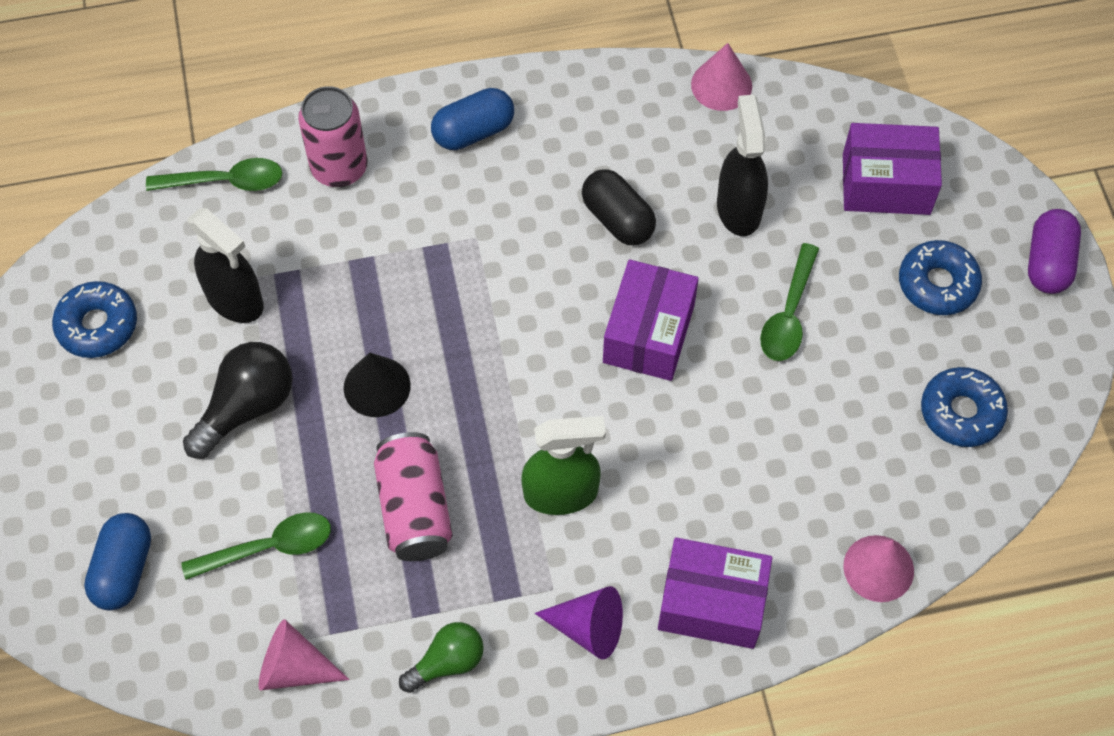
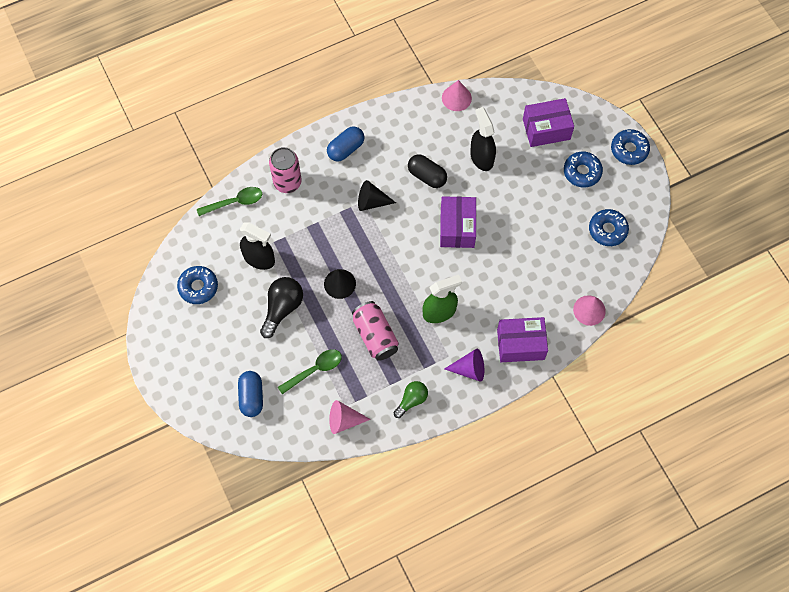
camera: 15 degrees left, 5 degrees up
(492, 243) = (372, 202): none -> black cone
(789, 314) = (518, 203): green spoon -> none
(1048, 262) = (629, 150): purple capsule -> blue donut

